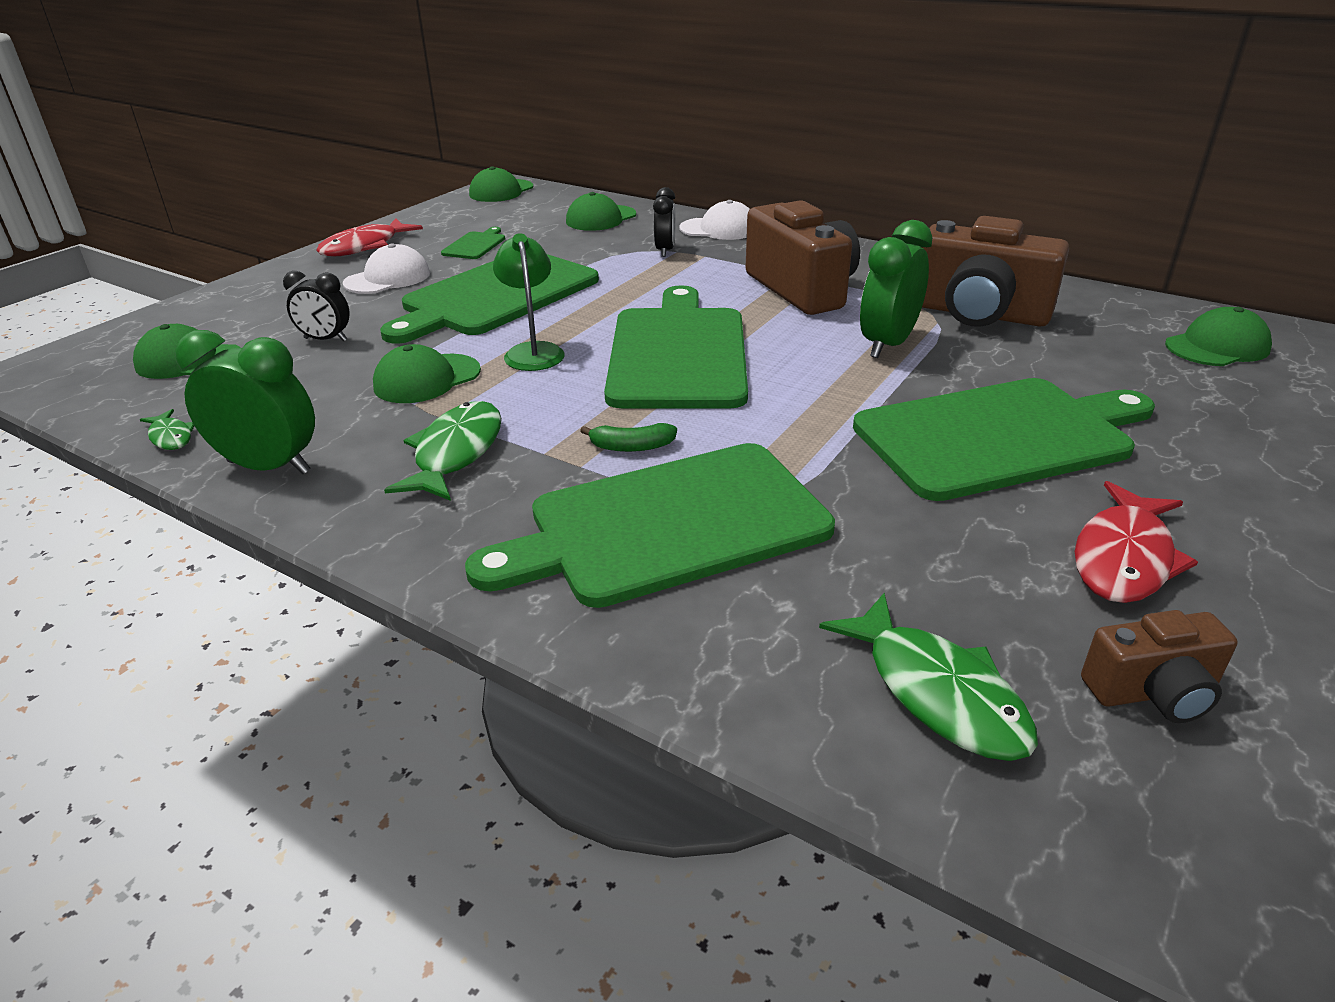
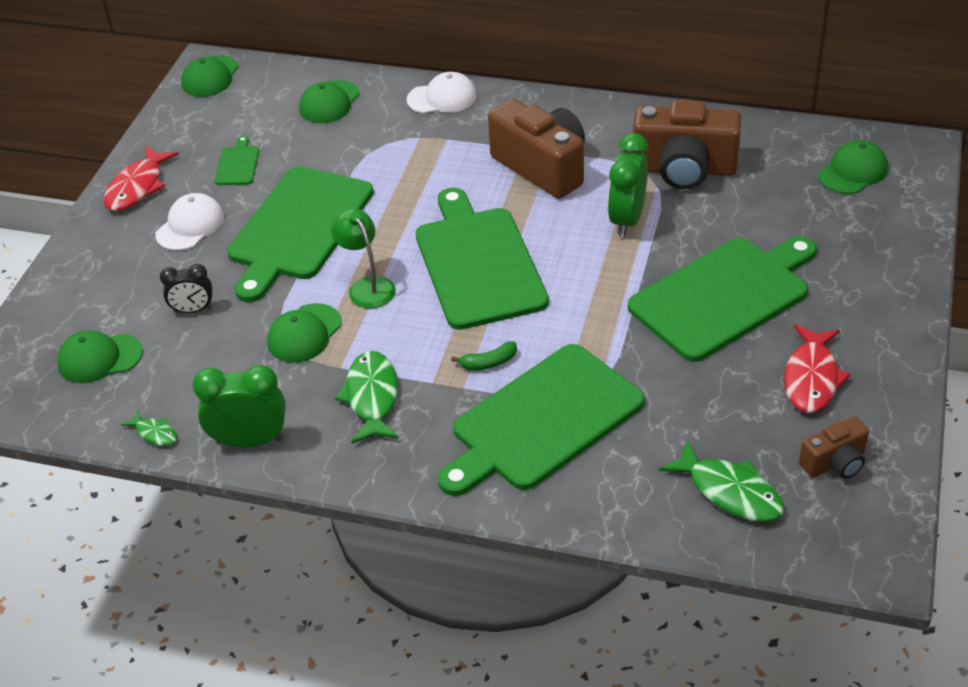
camera: 15 degrees left, 10 degrees up
(665, 250) = (409, 138): black clock -> none

